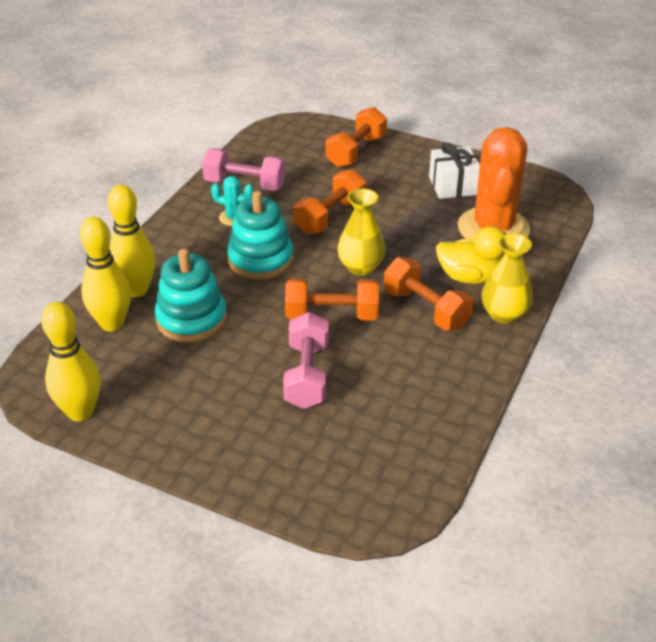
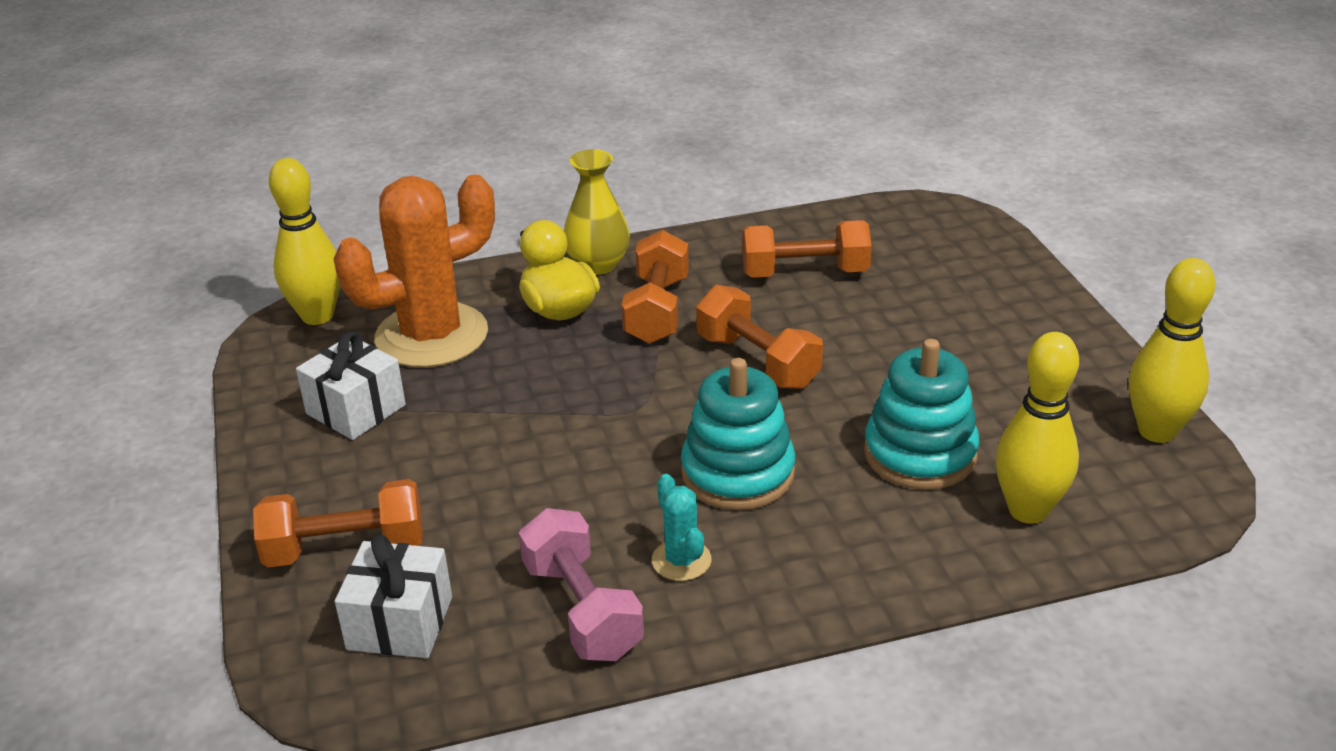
camera: 130 degrees left, 5 degrees down
(137, 290) = (948, 537): yellow bowling pin -> yellow bowling pin (317, 316)
(298, 148) = (400, 623): none -> white gift
(307, 375) = (868, 327): pink dumbbell -> none
(330, 217) = (564, 472): orange dumbbell -> orange dumbbell (805, 273)
(360, 267) = (642, 388): yellow vase -> none

